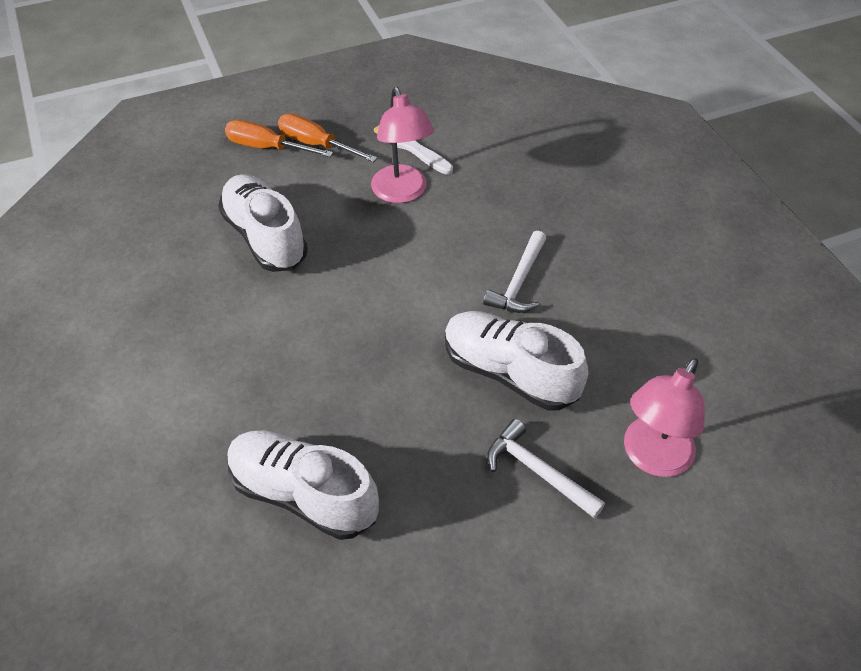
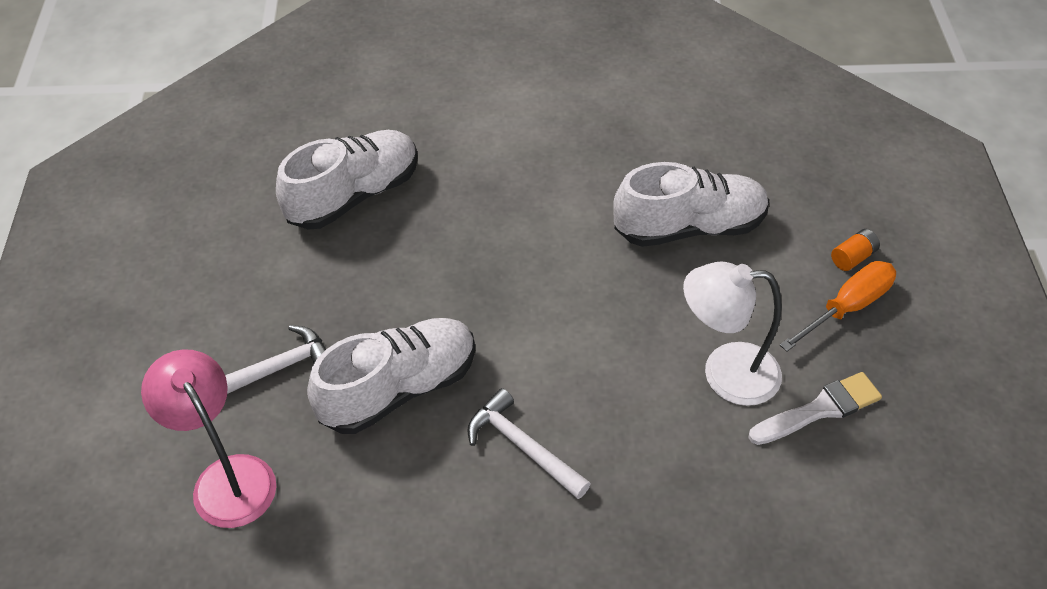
camera: 110 degrees right, 0 degrees up
(267, 147) = (852, 257): orange screwdriver -> orange battery
(402, 193) = (725, 373): pink lamp -> white lamp

